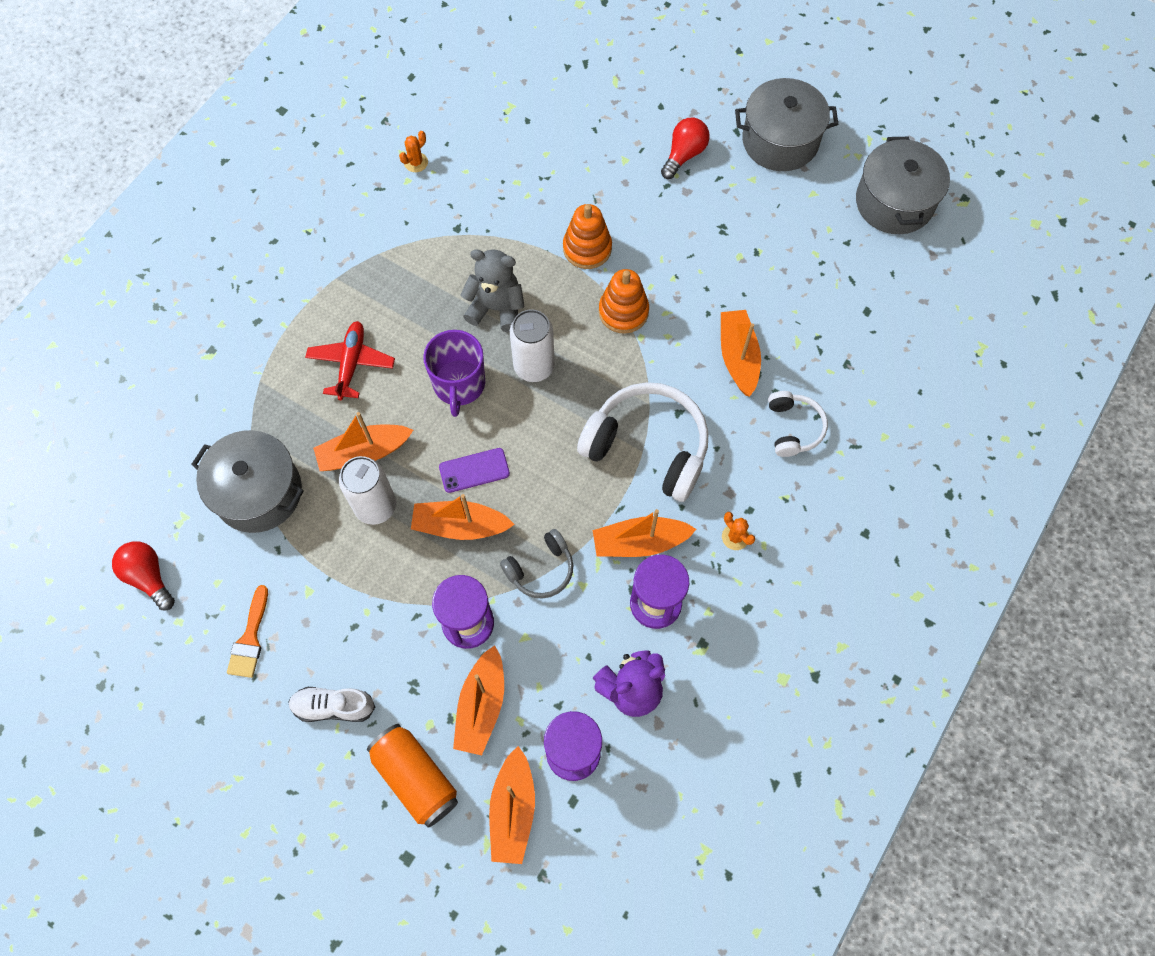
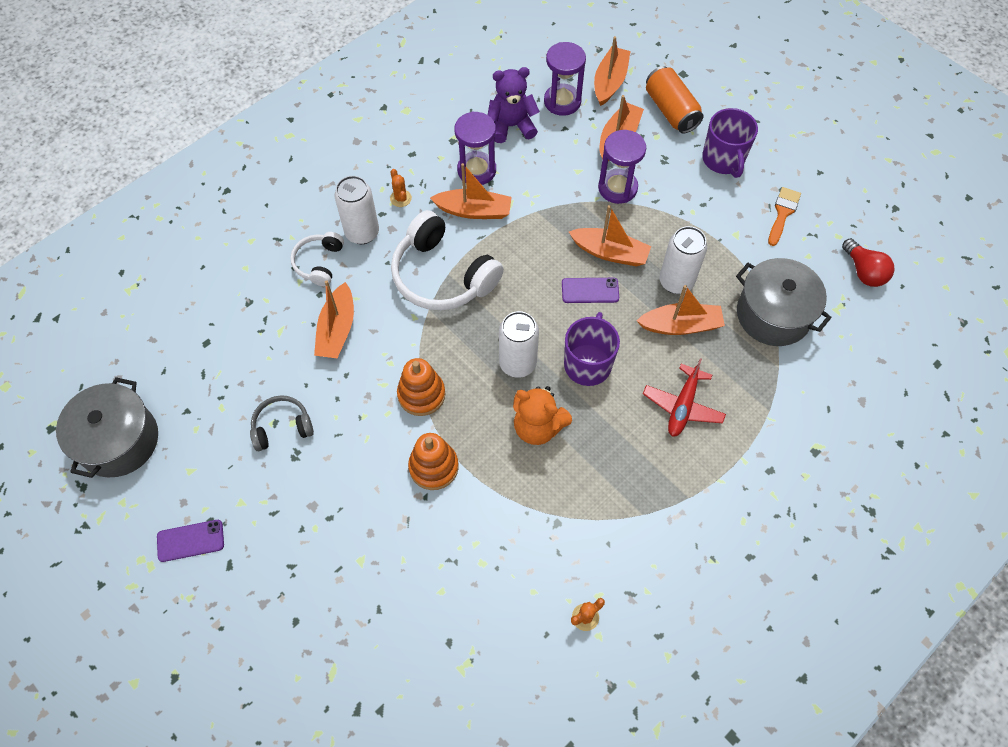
camera: 165 degrees left, 5 degrees down
(333, 707) = (723, 160): white shoe -> purple mug
(496, 308) = (538, 427): grey teddy bear -> orange teddy bear
(540, 569) = (554, 210): grey headphones -> grey headphones (282, 427)
(684, 155) = (296, 550): red light bulb -> none
(761, 478) = (362, 233): none -> white can
(780, 141) = (190, 541): grey pot -> purple phone

